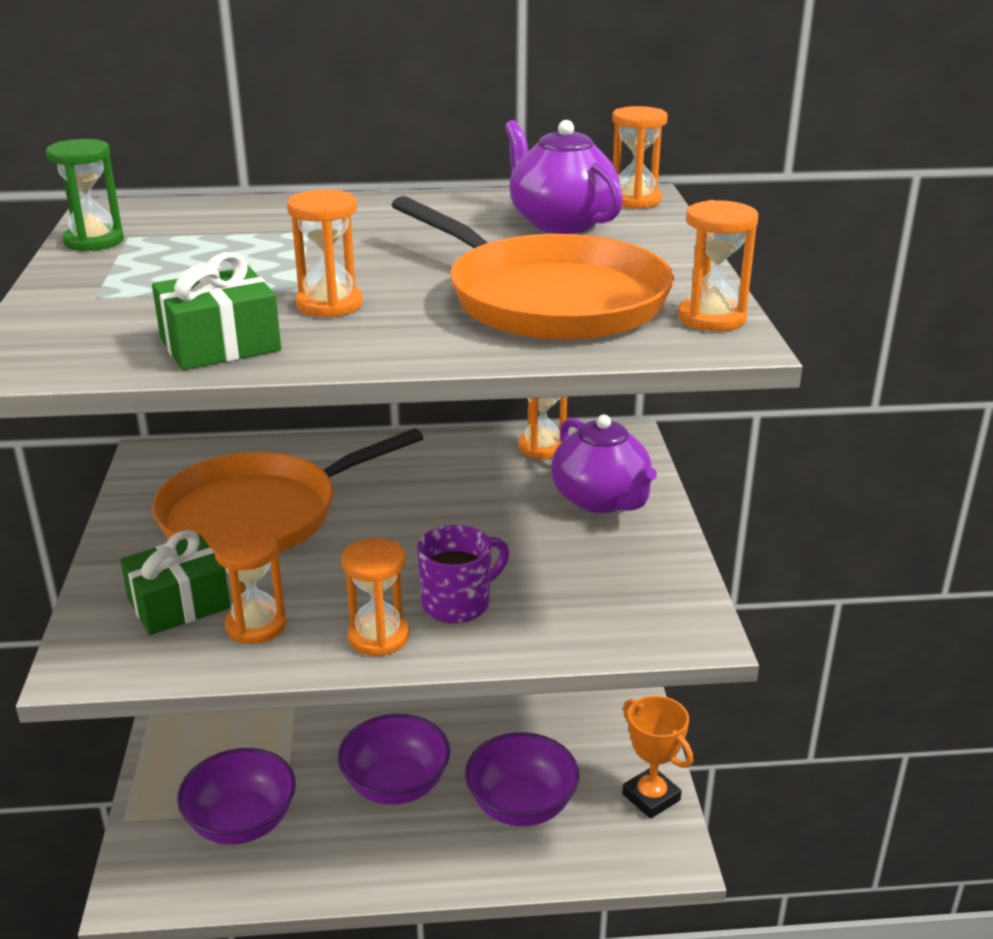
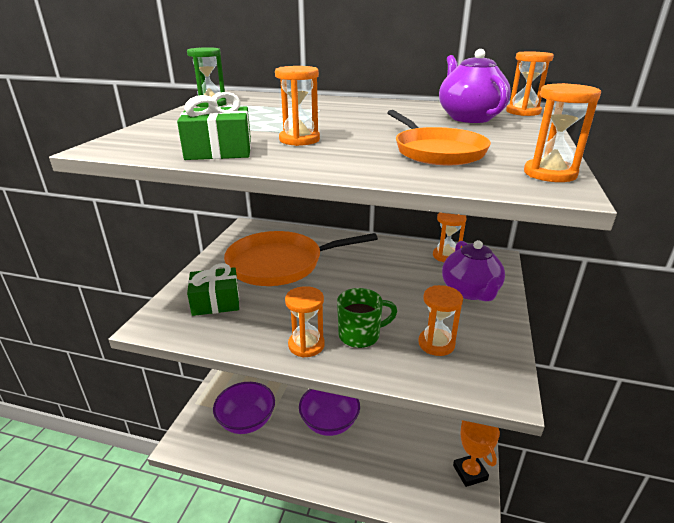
camera: 20 degrees right, 0 degrees up
(256, 626) = (246, 323): orange hourglass -> orange hourglass (436, 344)
(458, 603) = (360, 335): purple mug -> green mug
(521, 805) = (392, 454): purple bowl -> none
(549, 299) = (437, 151): orange pan -> orange pan, size x0.62

